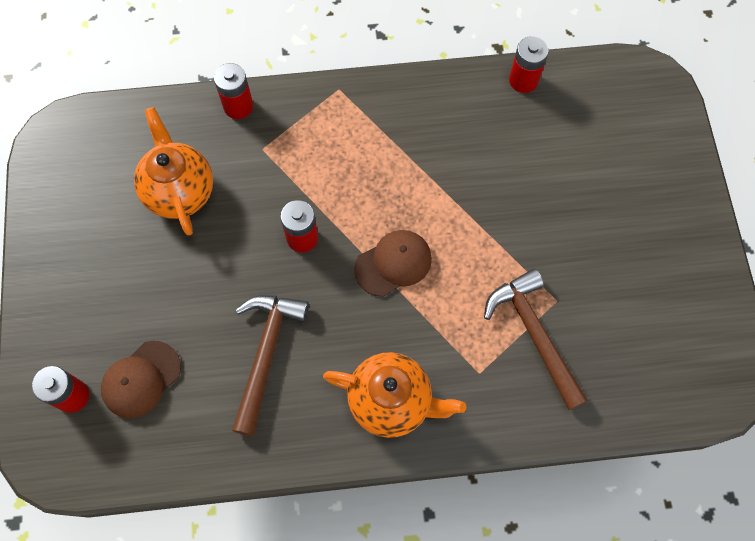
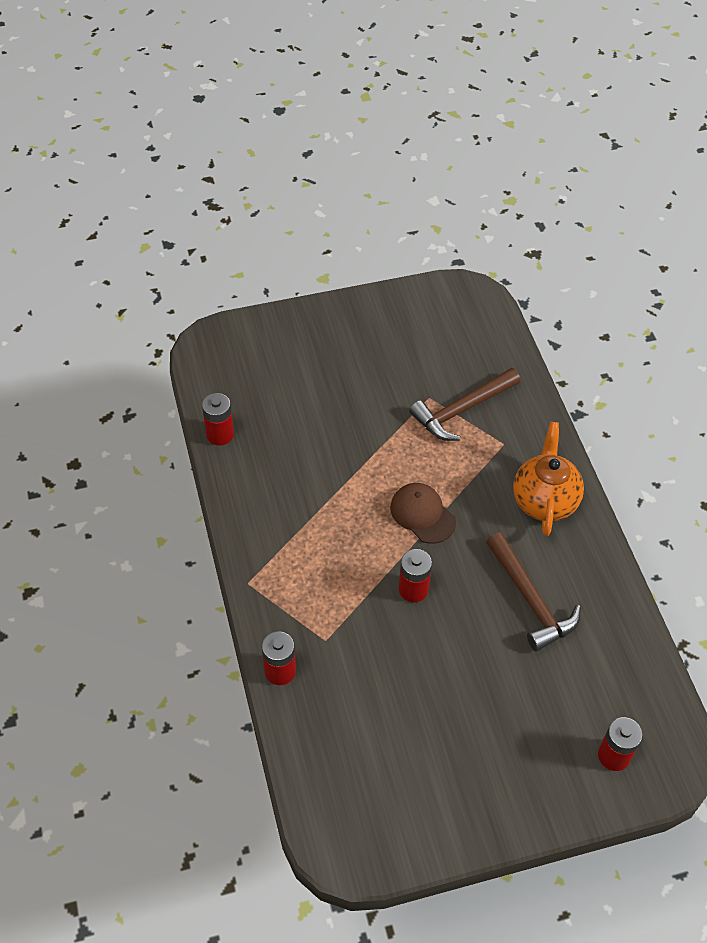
camera: 100 degrees left, 15 degrees down
(141, 379) = (581, 699): brown cap -> none
(180, 191) = (386, 707): orange teapot -> none
(266, 354) = (530, 600): brown hammer -> brown hammer turned 120 degrees counterclockwise

